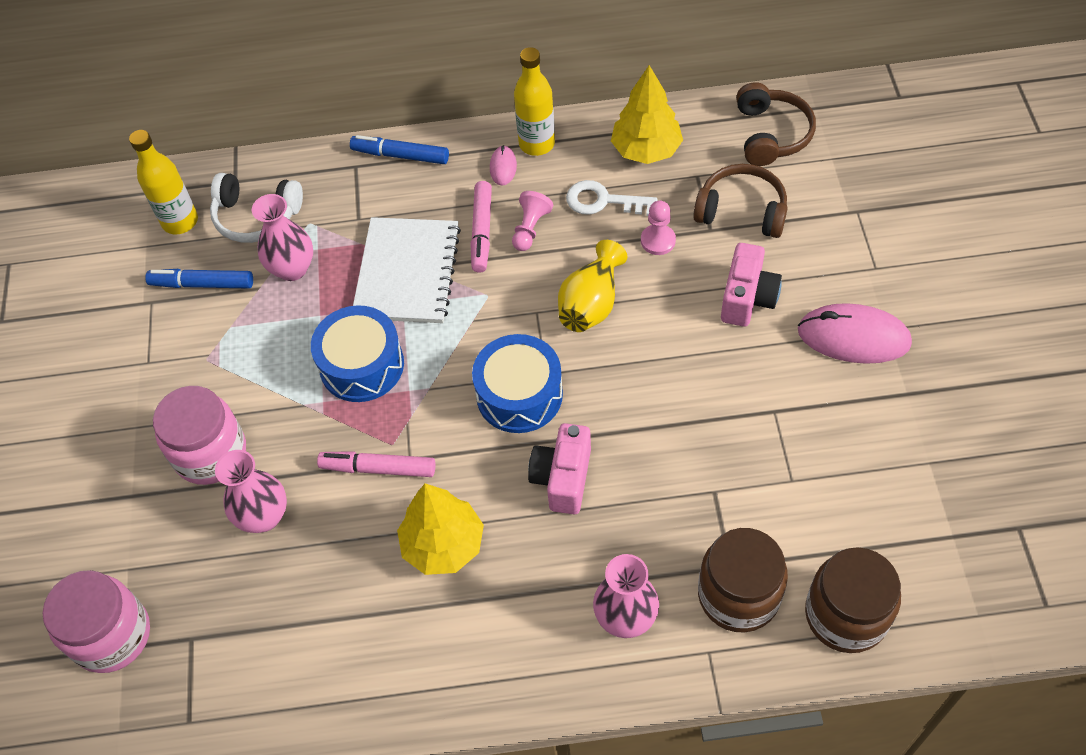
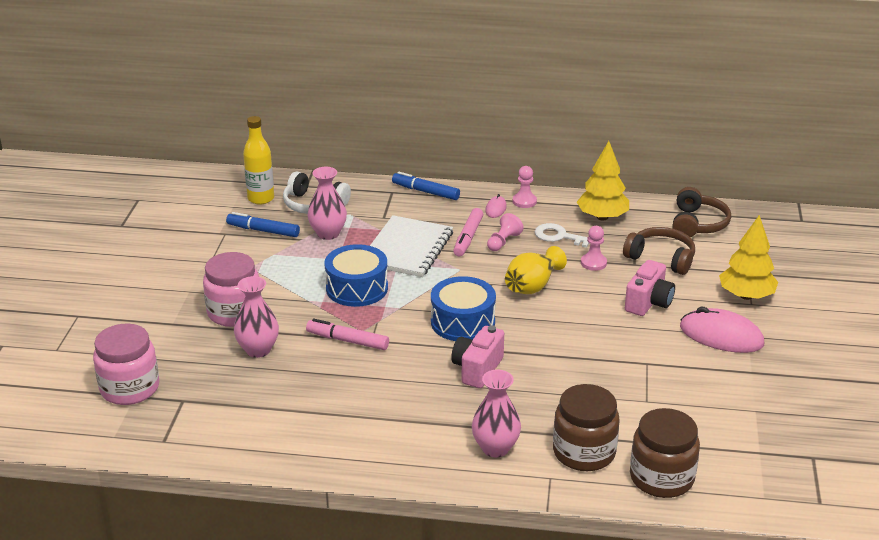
camera: 10 degrees right, 25 degrees down
(443, 545) = (378, 387): yellow tree -> yellow tree (746, 296)
(537, 144) = (524, 201): yellow bottle -> pink pawn

